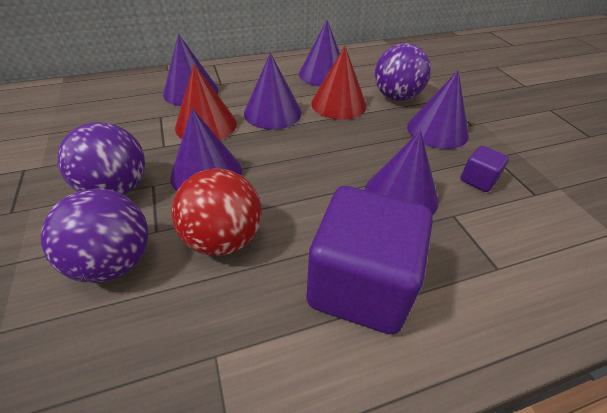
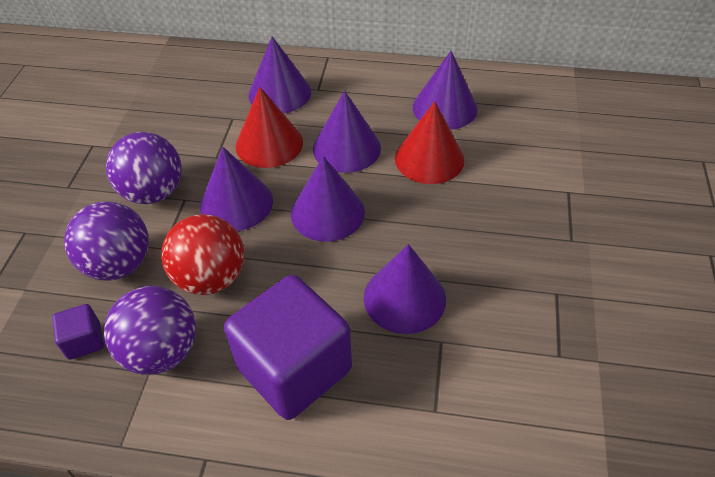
camera: 30 degrees right, 5 degrees up
(396, 97) = (509, 170): purple ball -> purple ball (161, 351)
(437, 130) = (518, 234): purple cone -> purple cone (327, 212)
(478, 180) = (507, 313): purple cube -> purple cube (84, 341)

